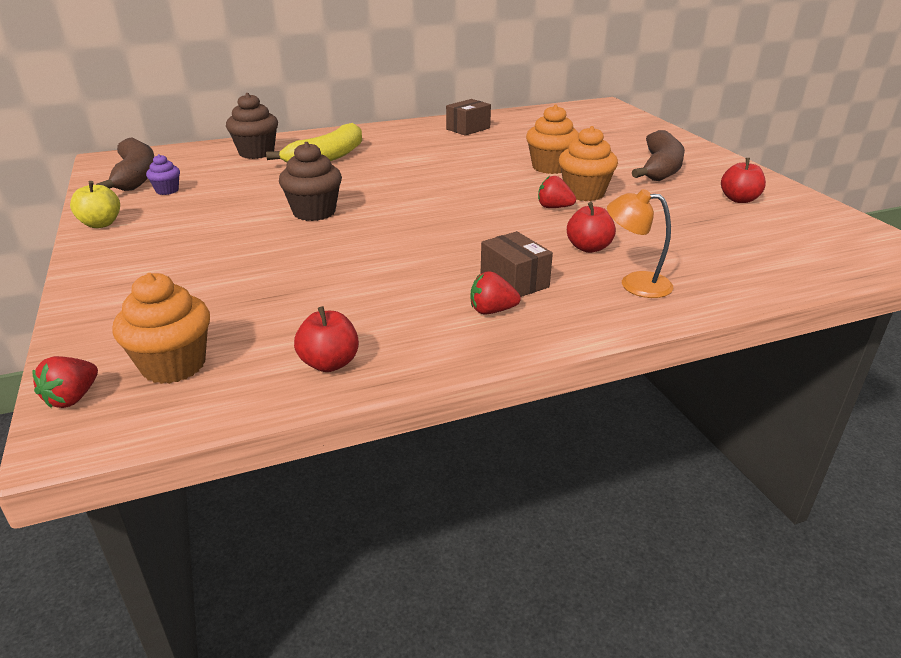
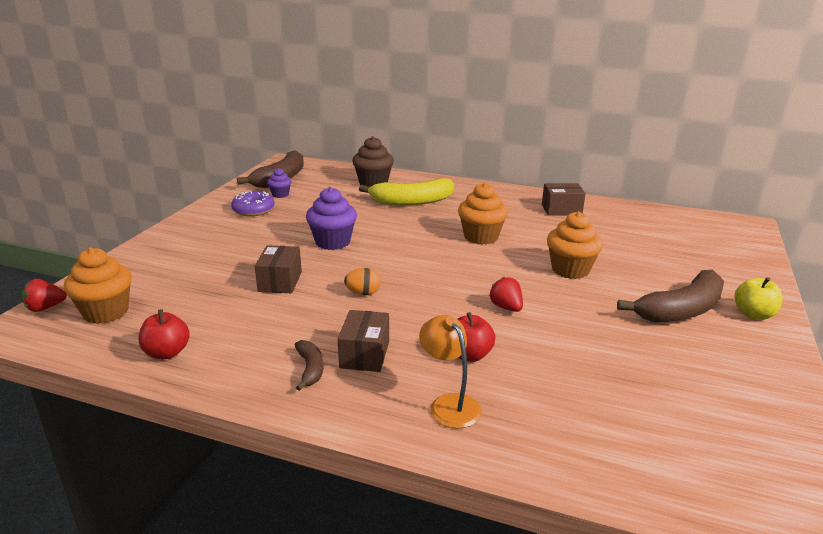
camera: 40 degrees right, 5 degrees down
(101, 224) = (215, 206): yellow apple -> yellow apple (753, 314)
(162, 213) = (253, 210): none -> purple donut
(314, 212) = (332, 242): brown cupcake -> purple cupcake
(326, 261) = (280, 282): none -> brown box
(424, 240) = (363, 293): none -> orange egg
(492, 311) = (310, 369): red strawberry -> brown banana
(584, 193) = (556, 305): orange cupcake -> orange cupcake (481, 237)
(739, 199) = (709, 376): red apple -> none

